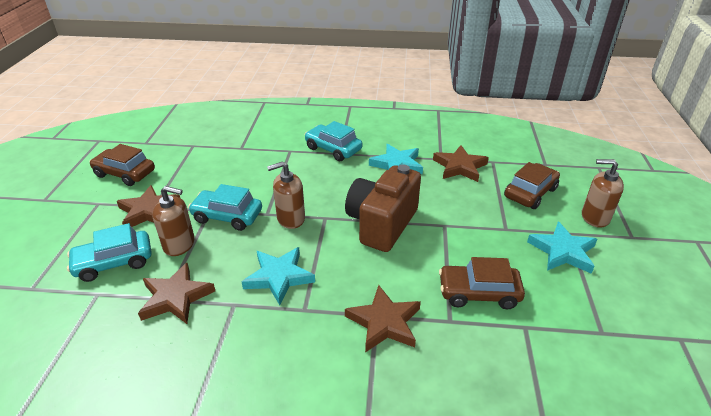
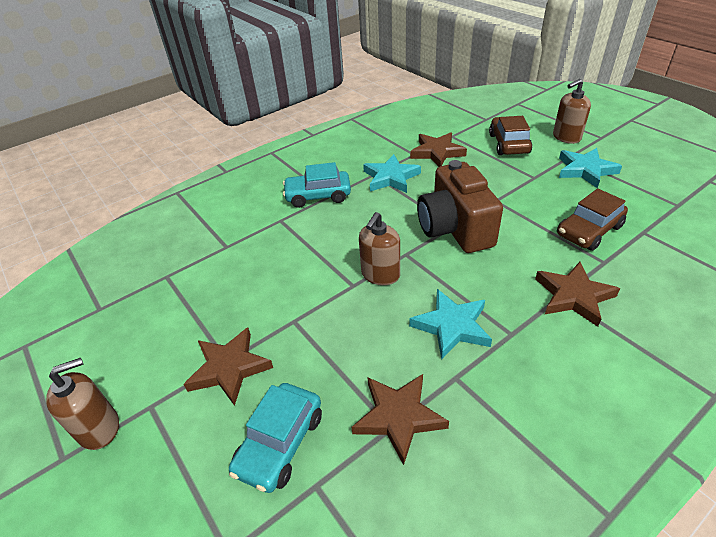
camera: 40 degrees left, 5 degrees up
(125, 173) = (130, 354): brown car -> none
(179, 245) = (319, 372): brown soap dispenser -> brown soap dispenser (99, 428)
(227, 216) = (321, 313): turquoise car -> none

